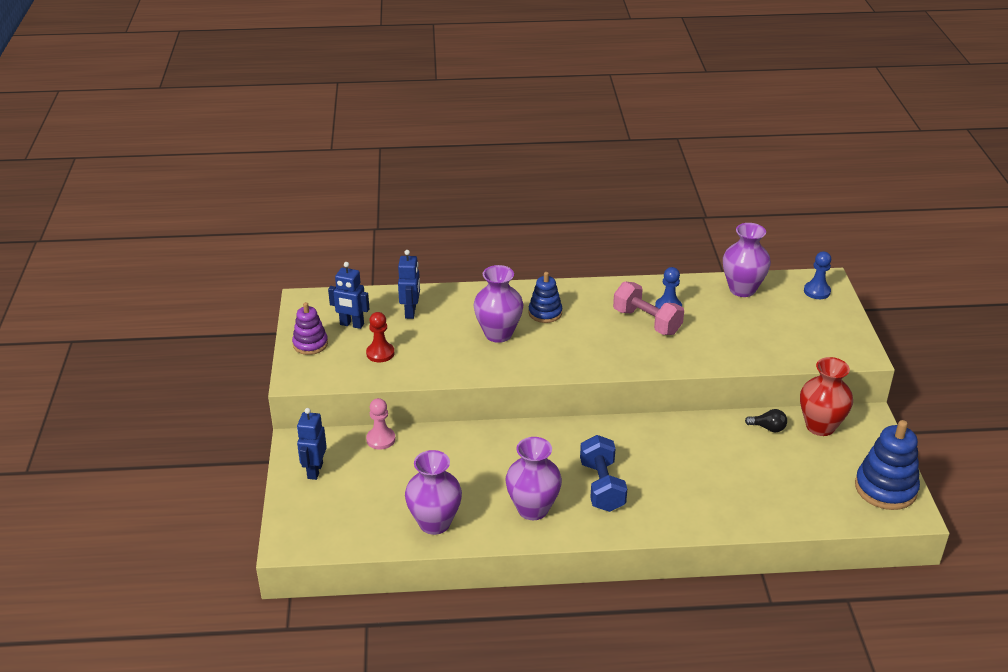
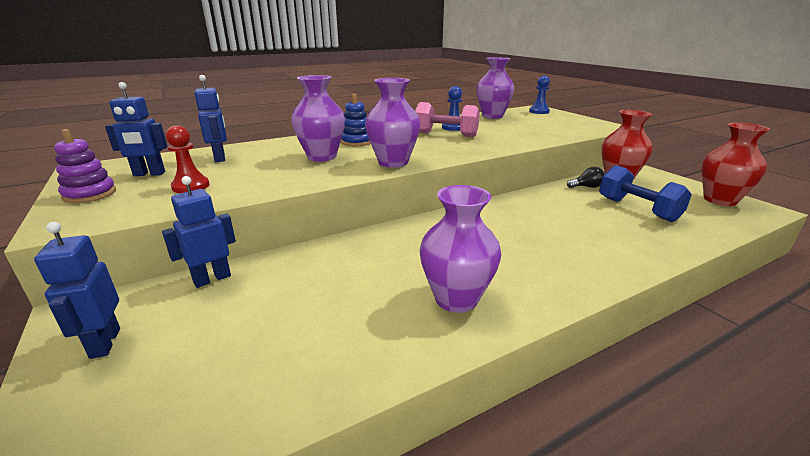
camera: 25 degrees left, 10 degrees down
(381, 439) = (212, 279): pink pawn -> blue robot
(434, 523) = (334, 359): purple vase -> purple vase (393, 162)
(602, 486) = (508, 256): blue dumbbell -> blue dumbbell (637, 209)
(885, 488) = (719, 200): blue stacking toy -> red vase

